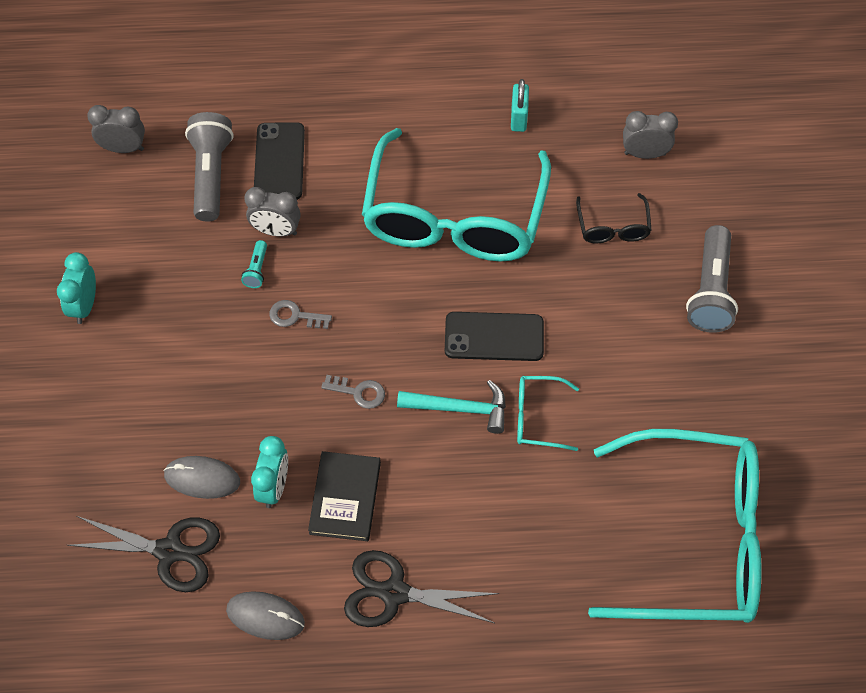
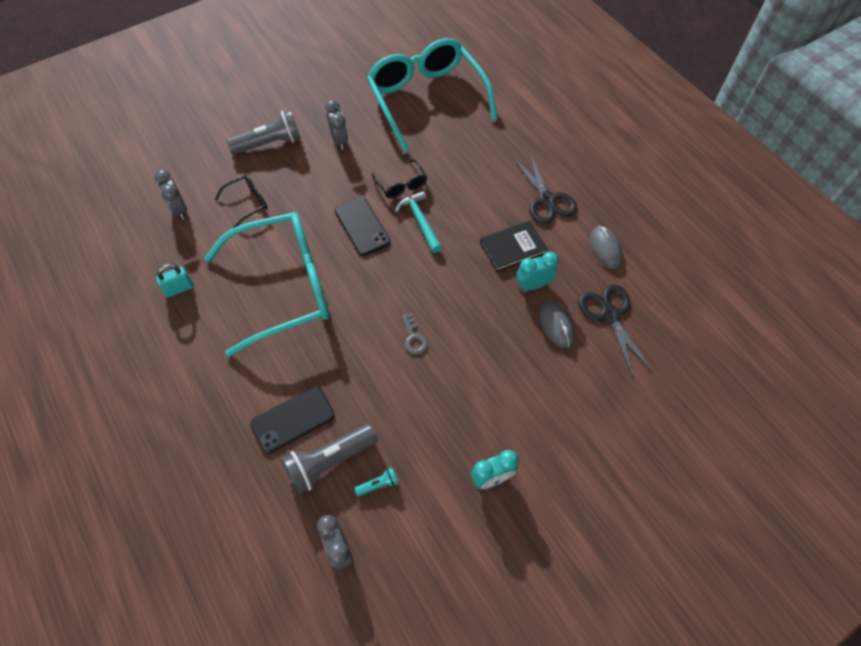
camera: 120 degrees left, 0 degrees up
(256, 270) = (393, 381): turquoise flashlight -> turquoise flashlight (379, 484)
(276, 231) = (354, 387): grey clock -> grey clock (339, 140)
(359, 392) = (443, 275): grey key -> none
(538, 417) = (401, 185): turquoise glasses -> black glasses

